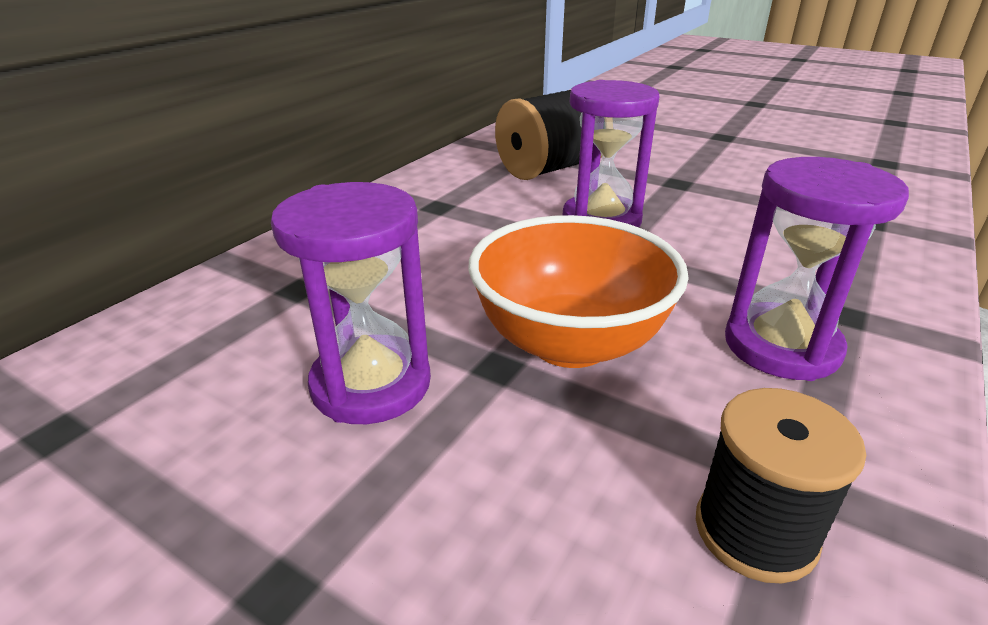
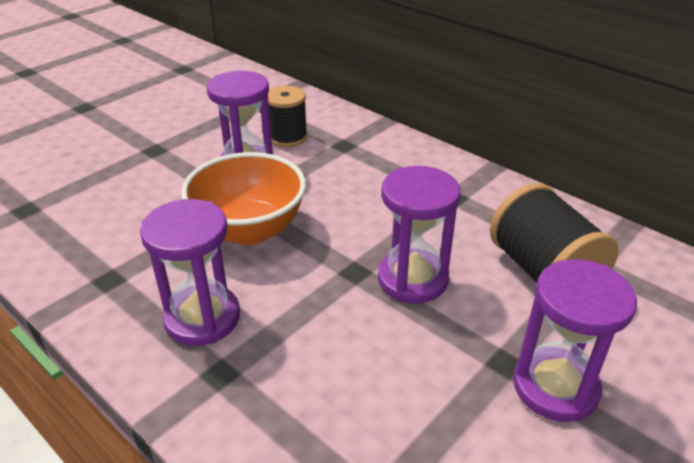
camera: 100 degrees right, 5 degrees up
(686, 167) = (555, 387): none -> purple hourglass
(755, 531) = (98, 255): black spool -> black spool (287, 137)

